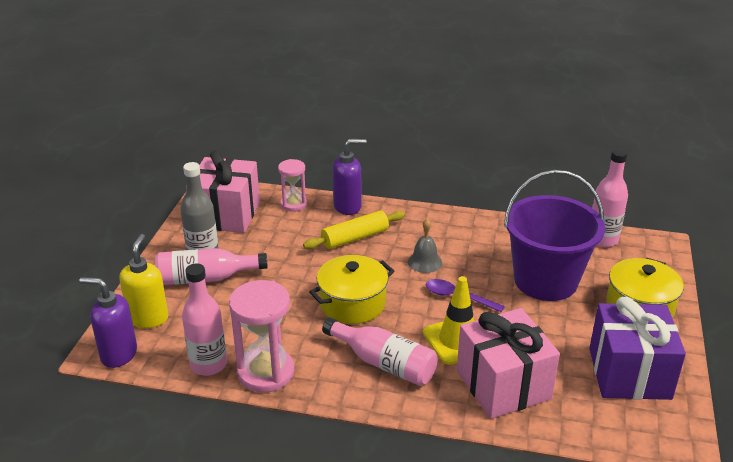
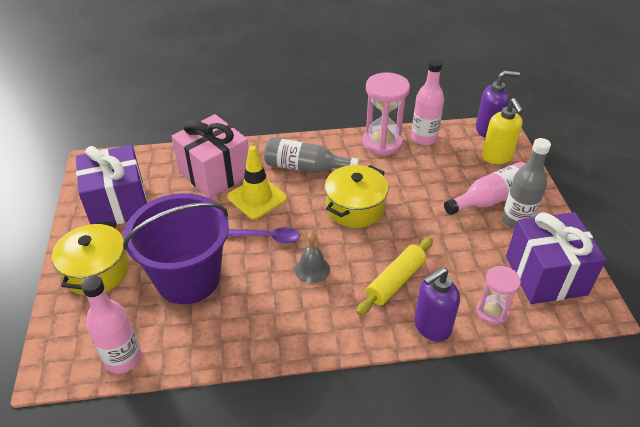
camera: 160 degrees right, 10 degrees up
(226, 214) = (545, 275): pink gift -> purple gift
(384, 363) = (305, 167): pink bottle -> grey bottle

